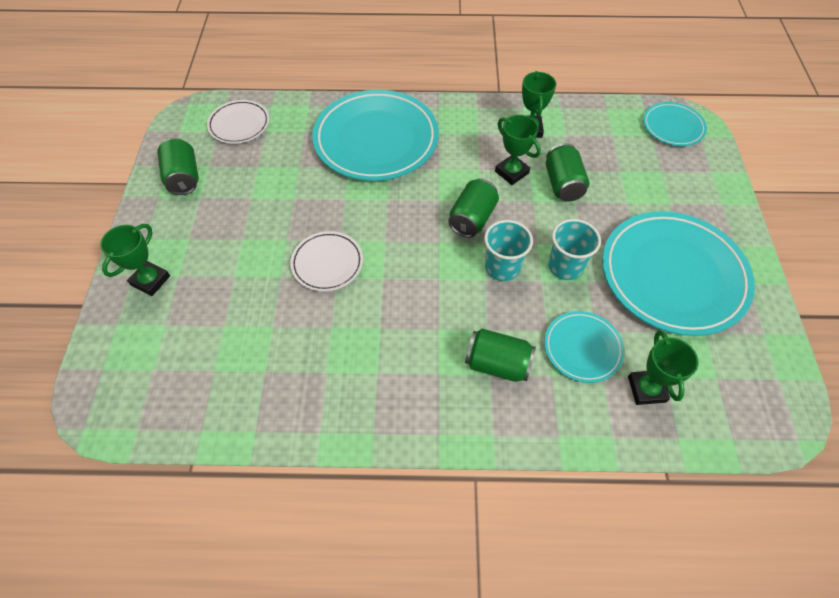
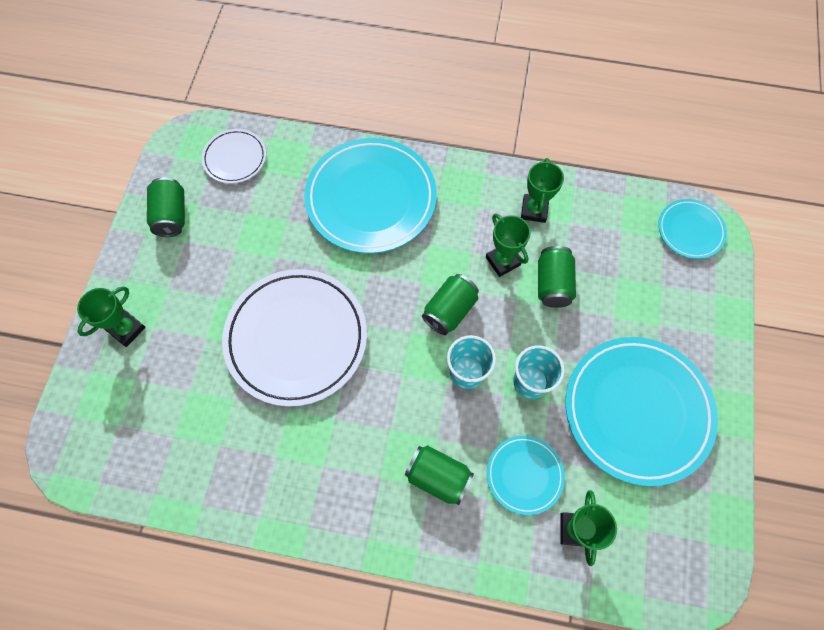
camera: 10 degrees right, 10 degrees up
(327, 263) = (296, 338): white plate -> white plate, size x1.99

